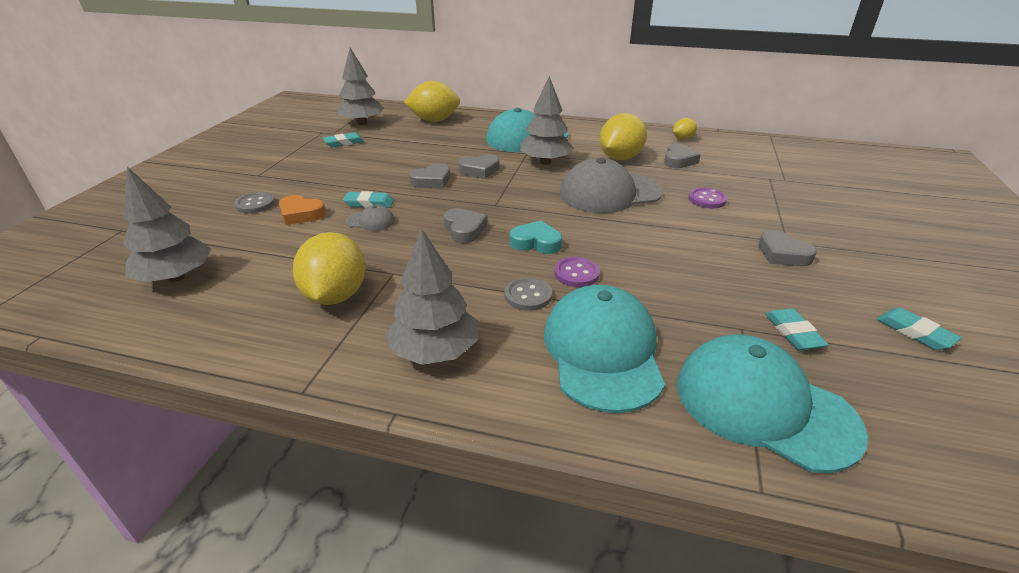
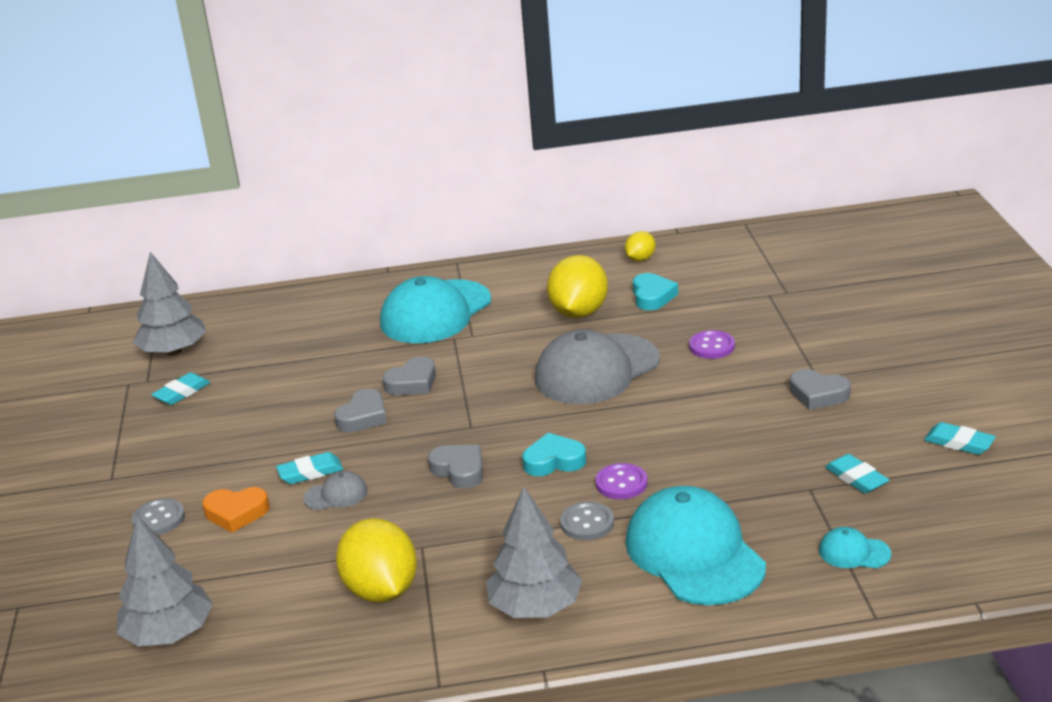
camera: 20 degrees left, 5 degrees down
(434, 120) = (279, 317): yellow lemon -> none
(545, 162) = (488, 346): grey tree -> none
(679, 160) = (652, 296): grey heart -> turquoise heart
(763, 406) = (854, 552): turquoise cap -> turquoise cap, size x0.43

